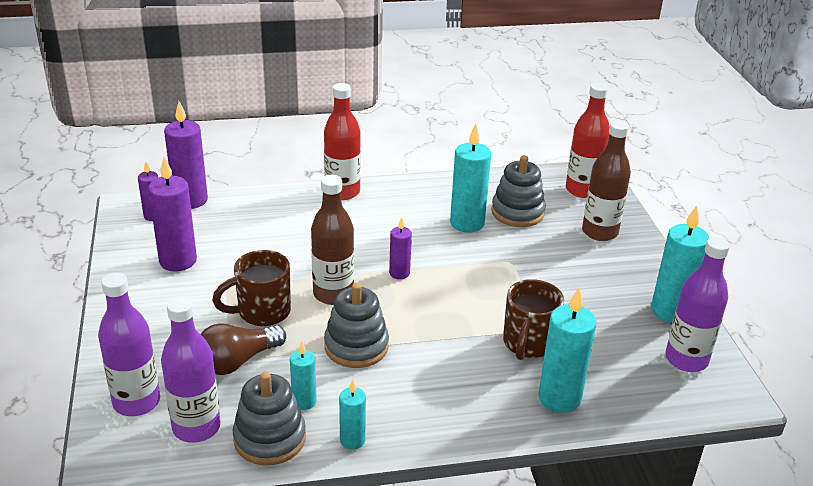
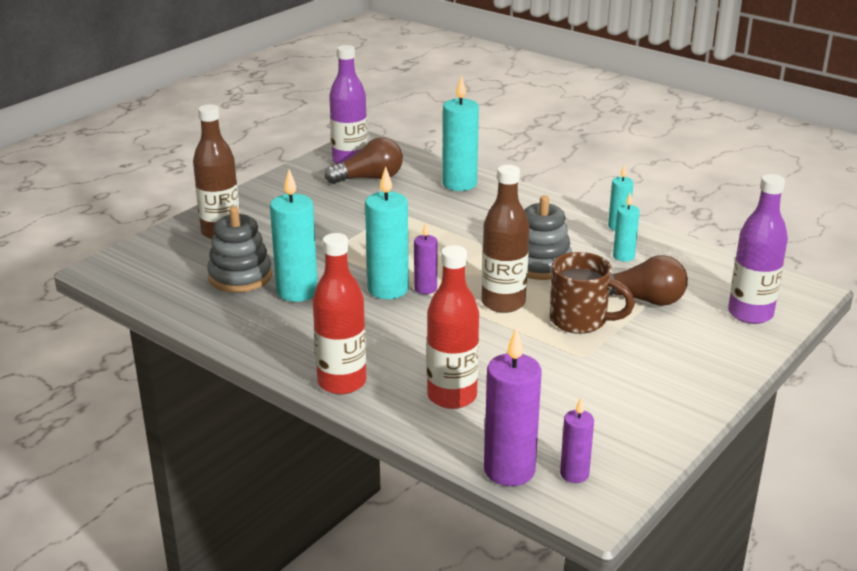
camera: 130 degrees left, 5 degrees down
(178, 261) = (603, 405): purple candle -> none
(196, 427) = (717, 279): purple bottle -> none
(270, 438) = (672, 251): grey stacking toy -> none
(528, 344) = (423, 210): brown mug -> none
(582, 190) = (150, 262): red bottle -> red bottle (452, 396)
(631, 350) = (369, 178): none -> brown light bulb
(670, 311) = (299, 179): turquoise candle -> turquoise candle (388, 289)

